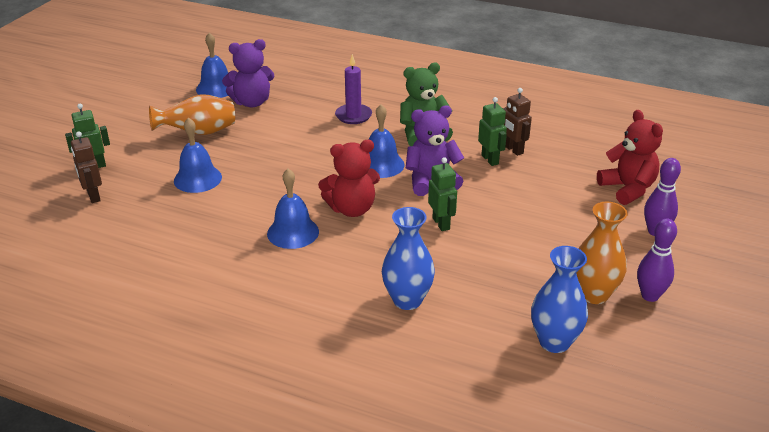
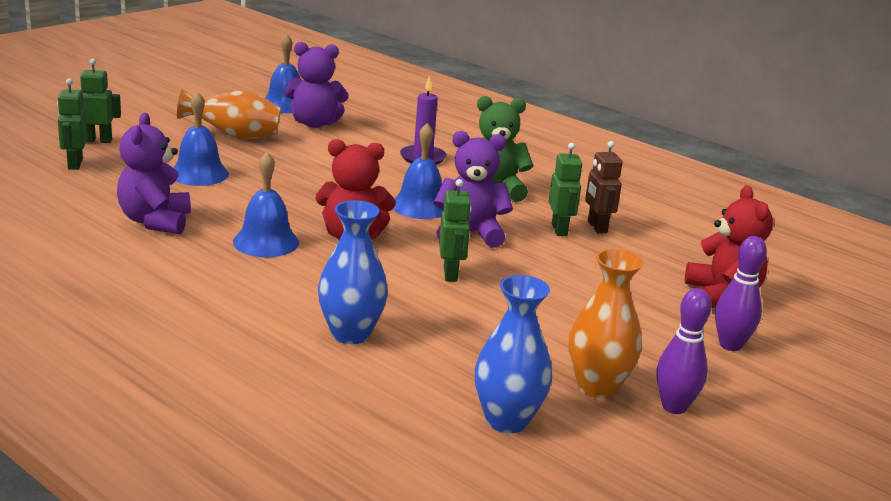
camera: 15 degrees right, 10 degrees down
(93, 196) = (75, 164): brown robot -> green robot
(197, 236) = (155, 221): none -> purple teddy bear

